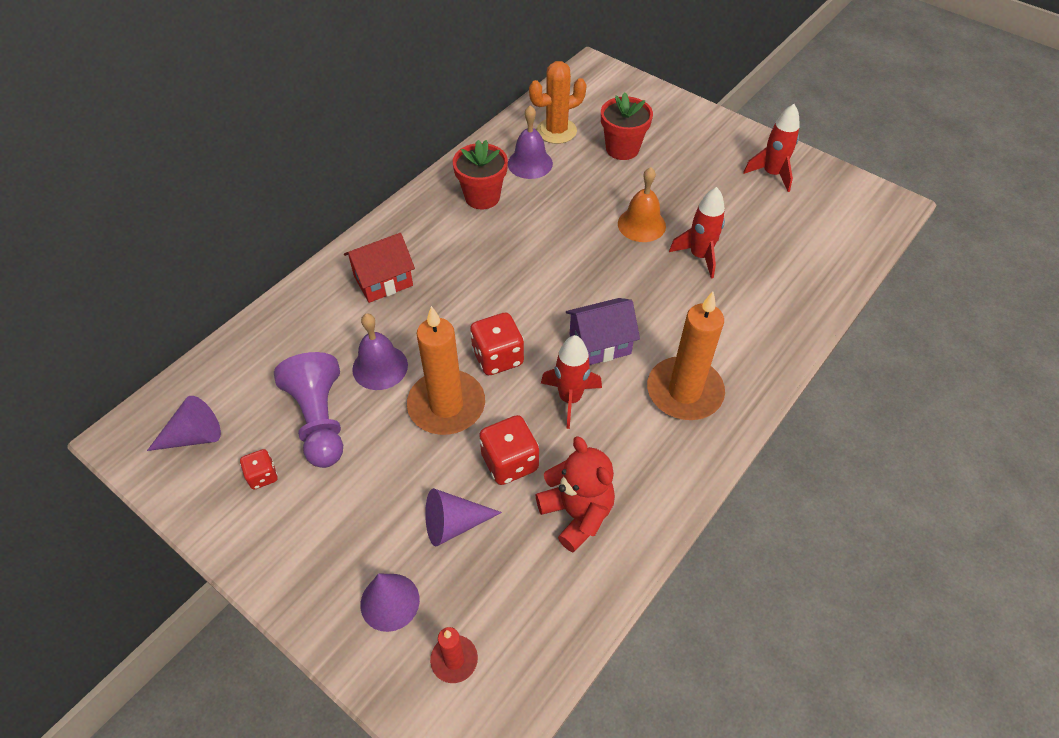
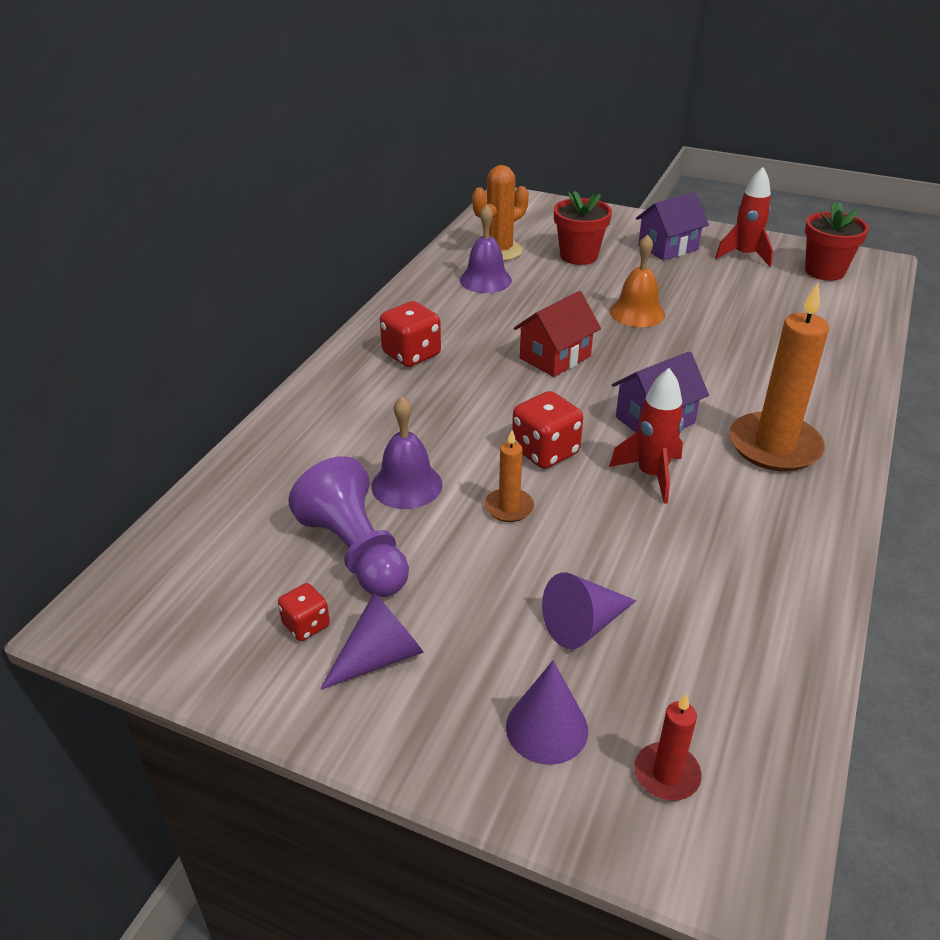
camera: 15 degrees left, 15 degrees down
(194, 436) = (191, 600): purple cone -> purple cone (380, 657)
(383, 281) = (369, 404): red house -> red house (555, 357)
(446, 405) = (509, 507): orange candle -> orange candle, size x0.50
(482, 197) = (447, 314): red flower pot -> red flower pot (824, 271)
(510, 462) = (617, 548): red dice -> red dice (411, 354)
(577, 514) = (726, 583): red teddy bear -> none
(699, 256) = (714, 329): red rocket -> none
(706, 152) = (668, 247): none -> purple house

